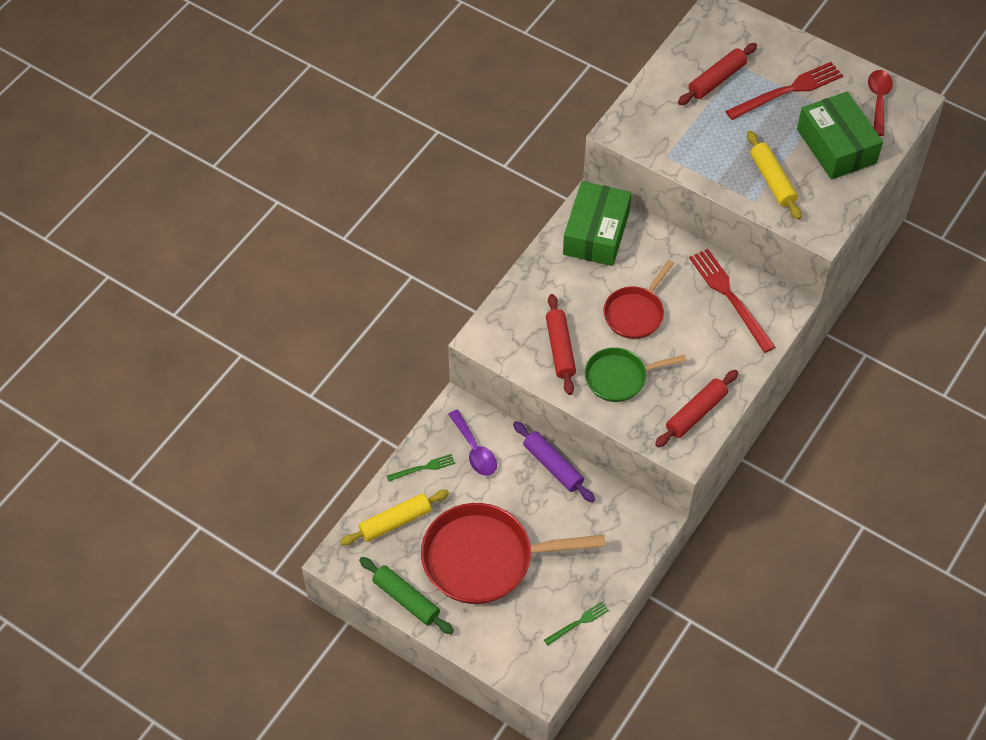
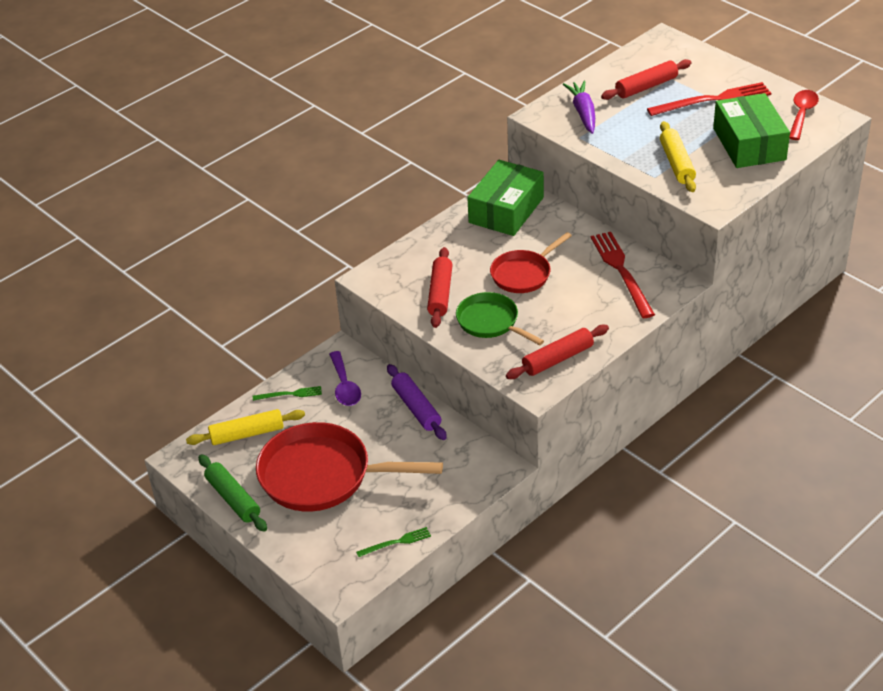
camera: 15 degrees right, 15 degrees down
(620, 377) = (491, 322): green pan -> green pan turned 45 degrees clockwise
(662, 123) = (583, 113): none -> purple carrot

